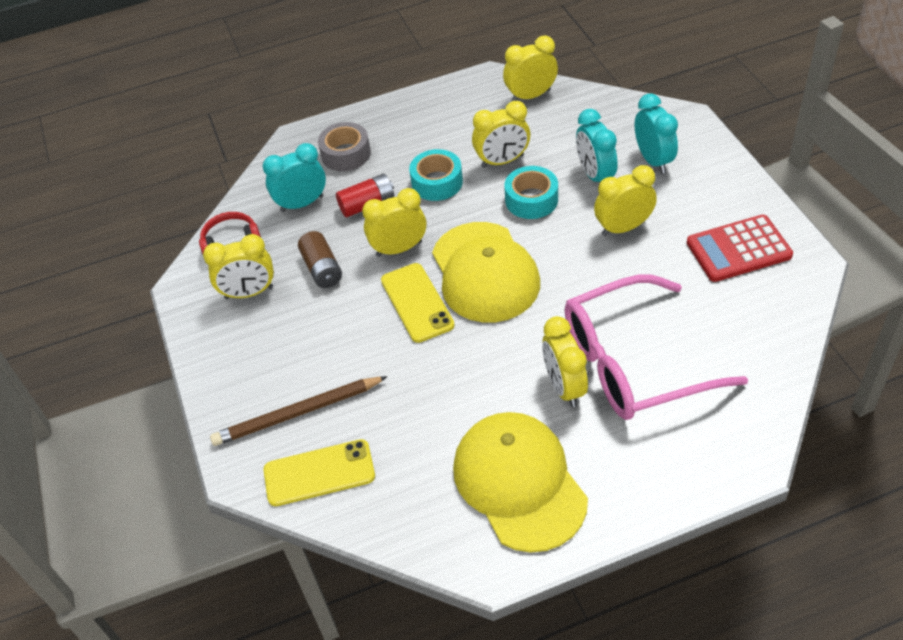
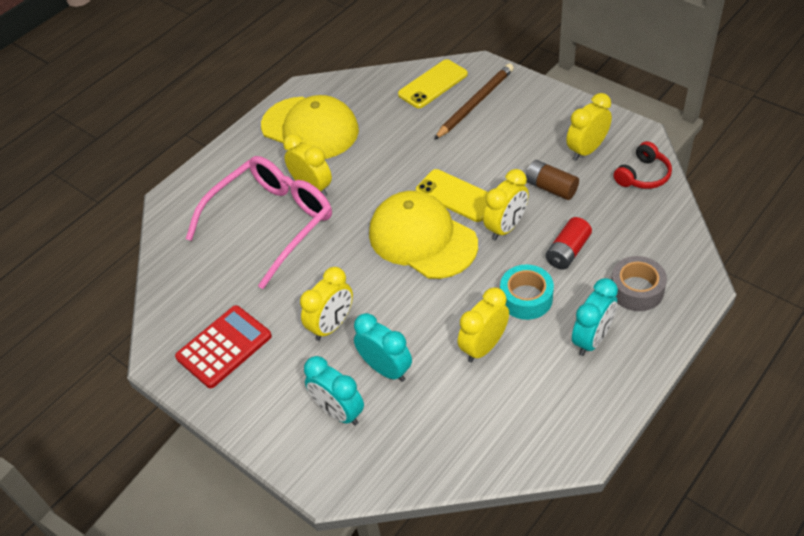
camera: 150 degrees right, 0 degrees up
(302, 204) = (623, 228): turquoise clock -> turquoise clock (592, 339)
(531, 96) = (514, 443): yellow clock -> none
(531, 200) = (428, 318): turquoise tape -> none

